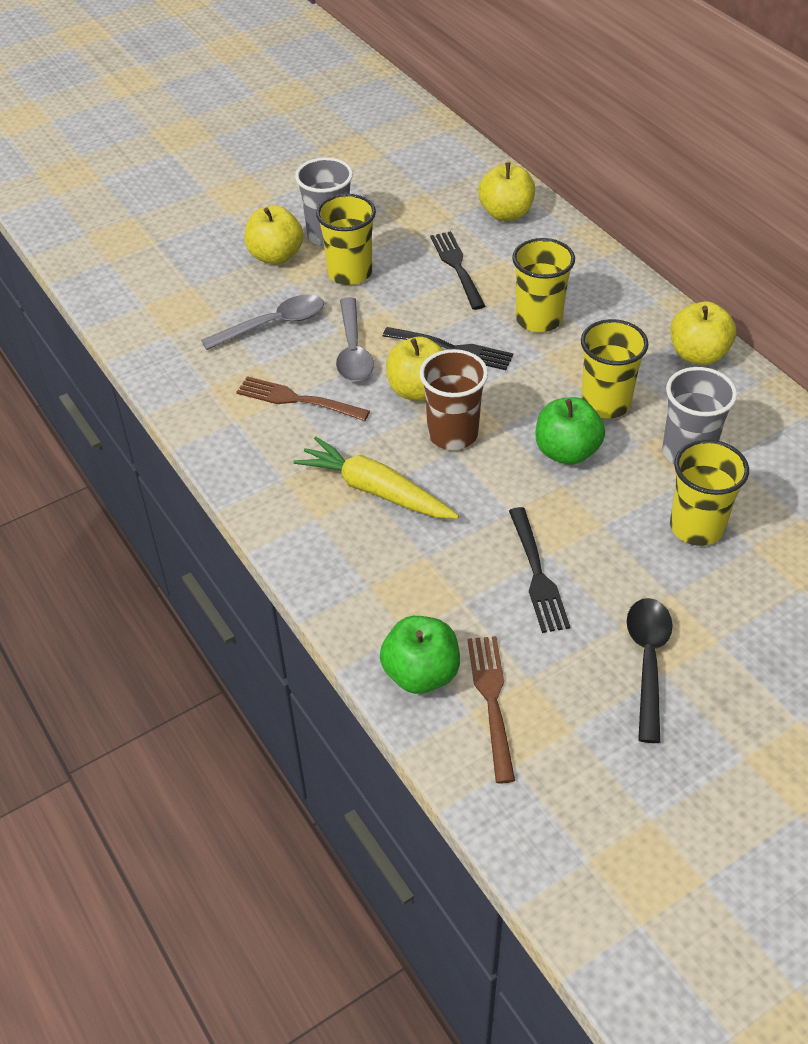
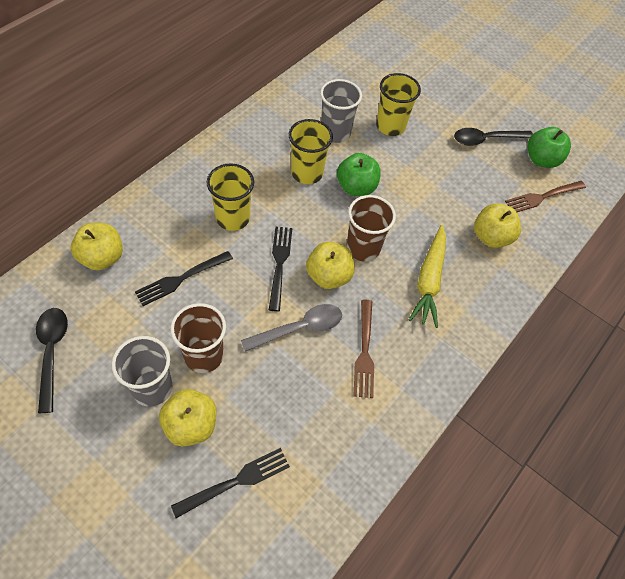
camera: 115 degrees left, 10 degrees up
(273, 324) = (285, 396): grey spoon -> none
(350, 273) = (204, 356): yellow cup -> brown cup
(396, 177) = (52, 353): none -> black spoon
(421, 673) = (544, 229): green apple -> green apple (541, 160)
(537, 574) = (454, 189): black fork -> black fork (236, 481)
(698, 354) = (247, 132): yellow apple -> yellow apple (491, 237)

